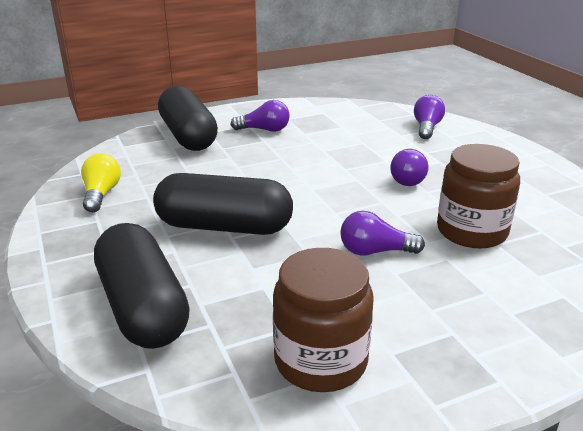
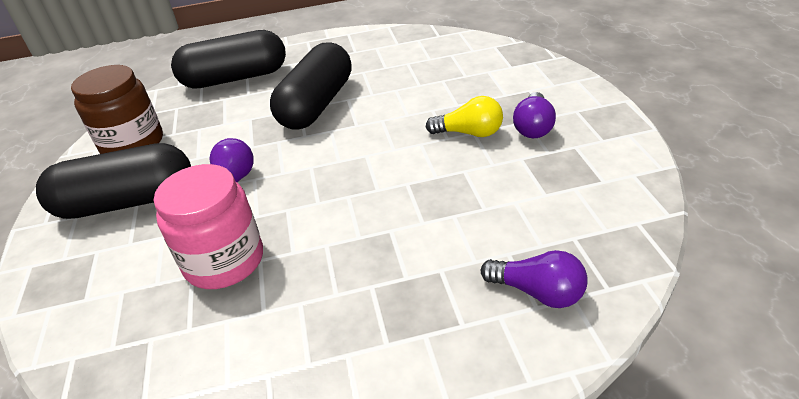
camera: 105 degrees right, 10 degrees up
(101, 194) = (396, 48): yellow light bulb -> yellow light bulb (469, 133)
(188, 136) = (516, 78): black capsule -> black capsule (127, 202)
(409, 178) = (364, 234): purple light bulb -> none
(471, 231) = (224, 261): brown jar -> pink jar

